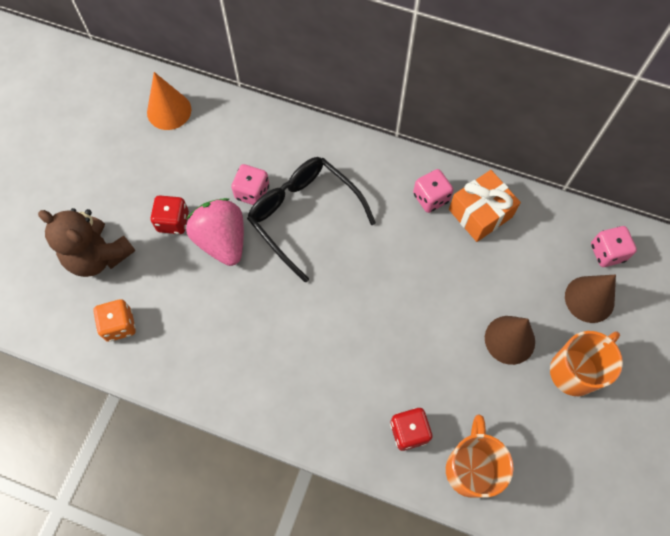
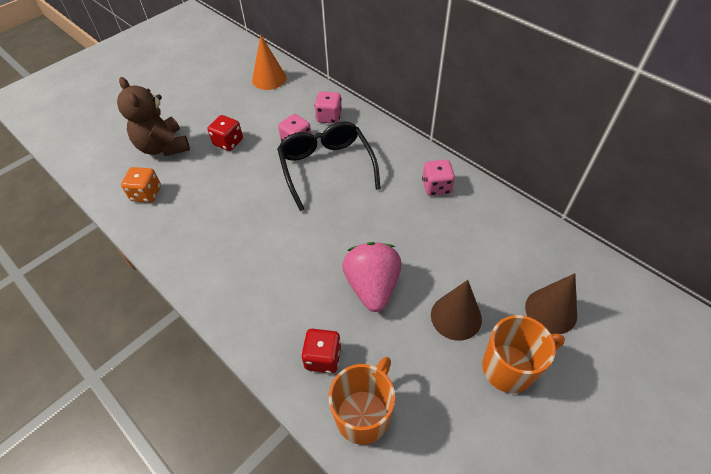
camera: 25 degrees right, 15 degrees down
(222, 240) = (255, 164): pink strawberry -> pink strawberry (372, 286)
(480, 213) = (474, 211): orange gift -> none
(607, 252) = (584, 278): pink dice -> pink dice (329, 117)

